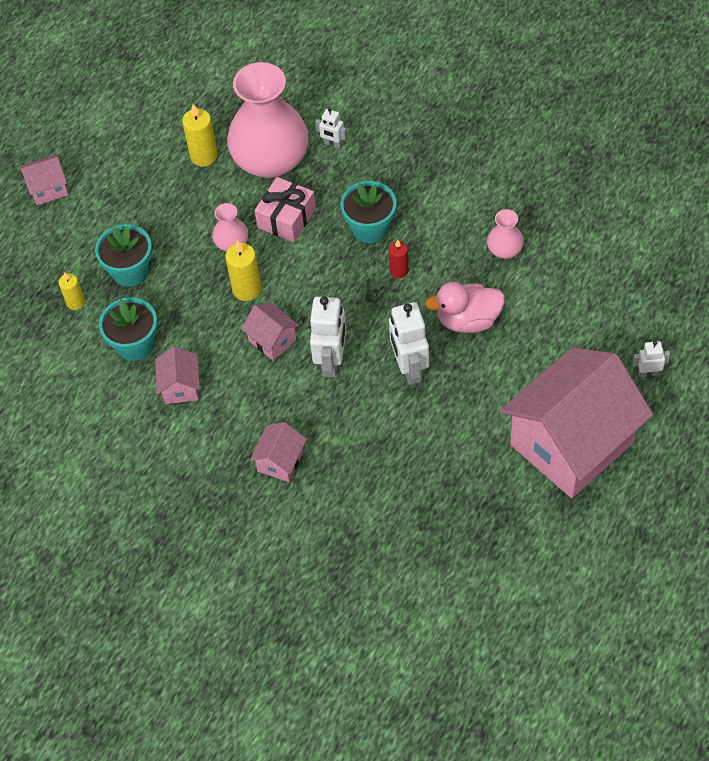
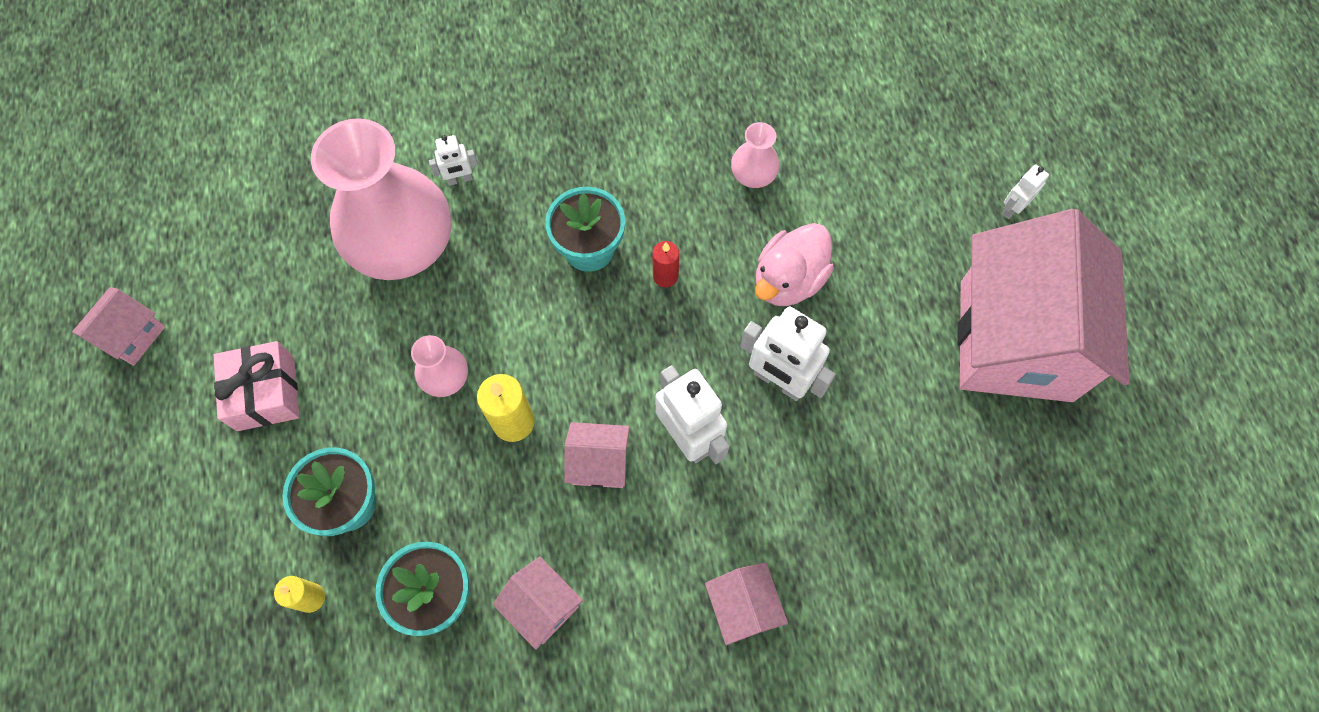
camera: 45 degrees left, 10 degrees up
(48, 189) = (144, 472): pink house -> pink house (132, 336)
(204, 156) = (317, 294): yellow candle -> none
(286, 218) = (484, 302): pink gift -> pink gift (266, 393)

